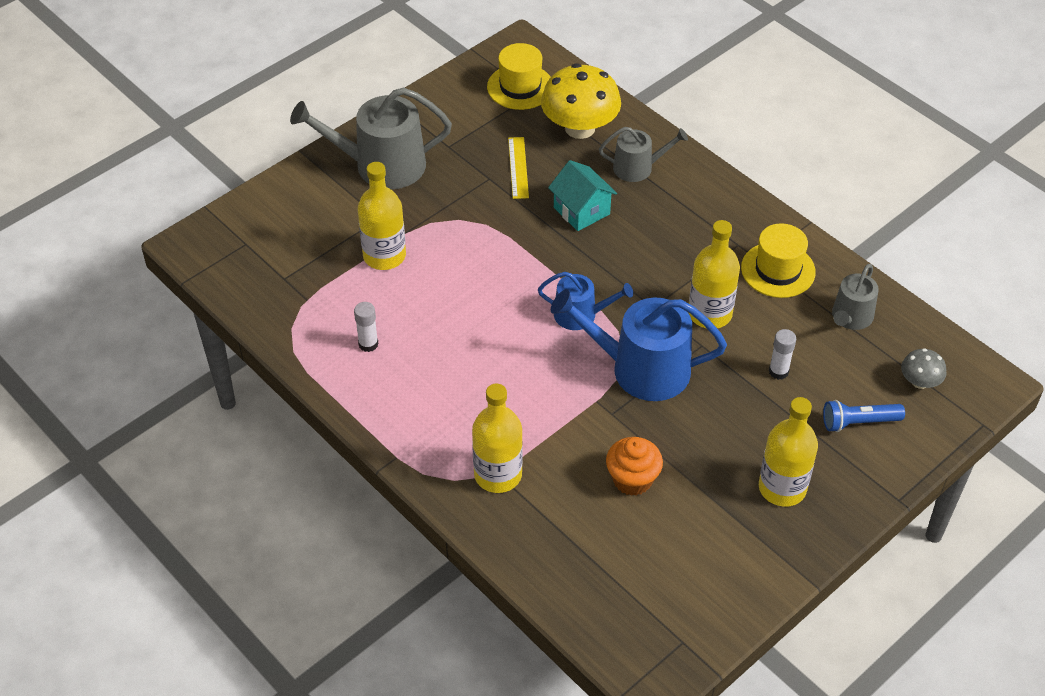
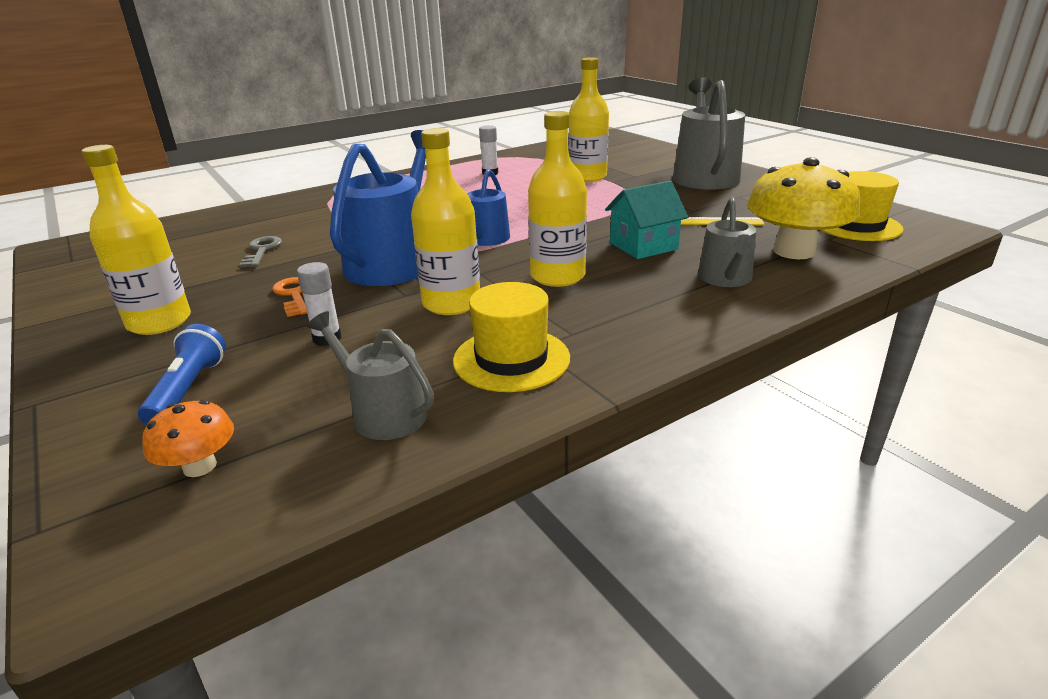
camera: 100 degrees right, 20 degrees down
(498, 475) = (323, 206): yellow bottle -> yellow bottle (557, 276)
(632, 479) = (262, 250): orange cupcake -> grey key
(718, 417) = (294, 295): none -> orange key
(919, 382) = (200, 466): grey mushroom -> orange mushroom

